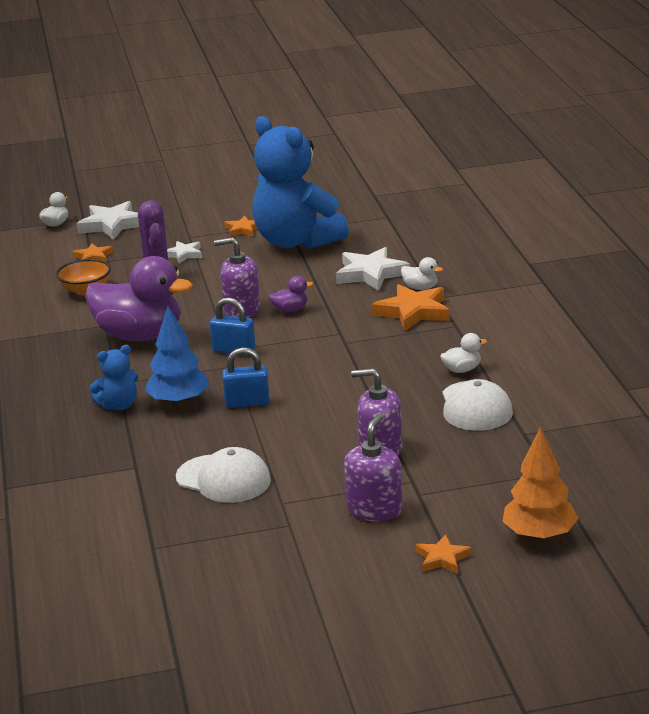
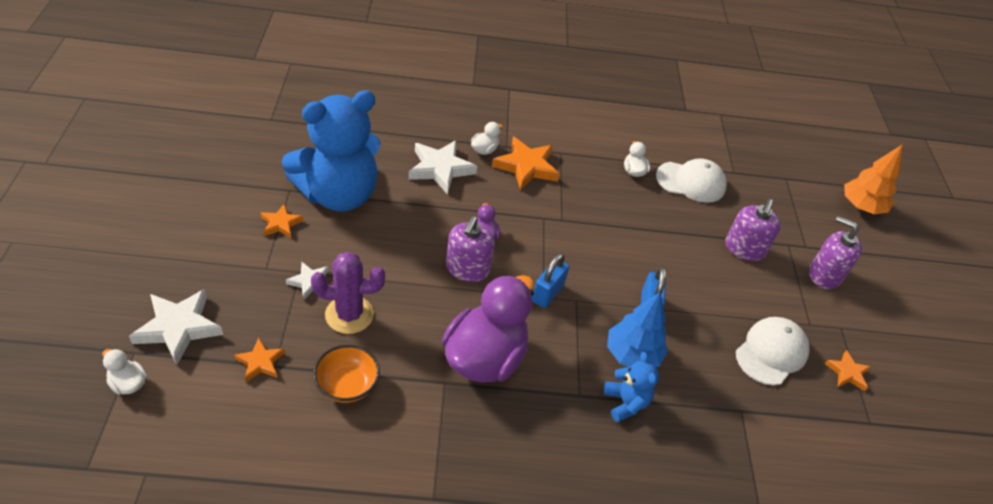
camera: 85 degrees left, 20 degrees up
(442, 558) = (887, 259): orange star -> orange star (847, 373)

